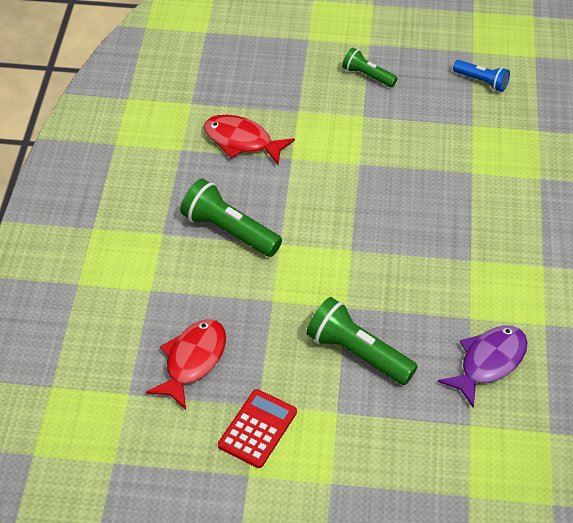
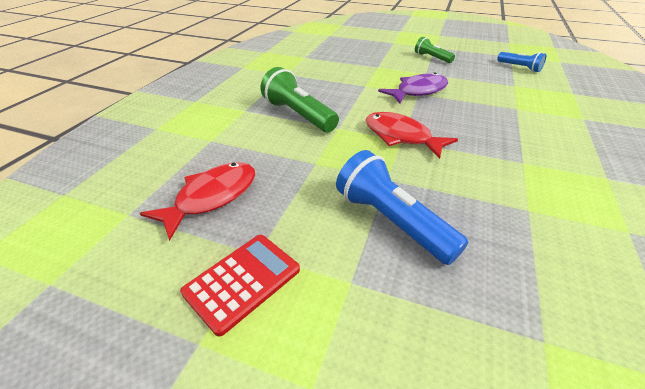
camera: 15 degrees right, 10 degrees down
(242, 141) = (331, 75): red fish -> red fish (401, 137)
(357, 353) = (391, 221): green flashlight -> blue flashlight
(488, 362) = (561, 261): purple fish -> purple fish (418, 91)

